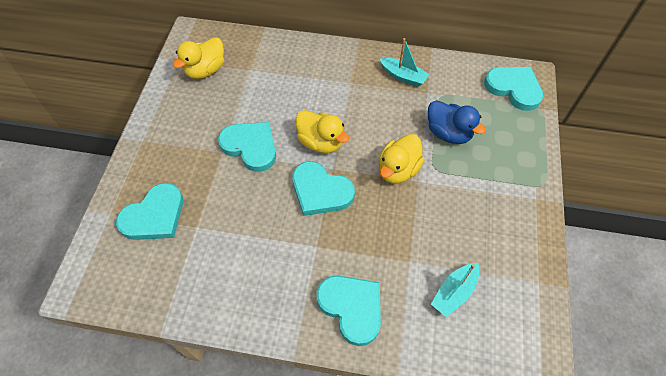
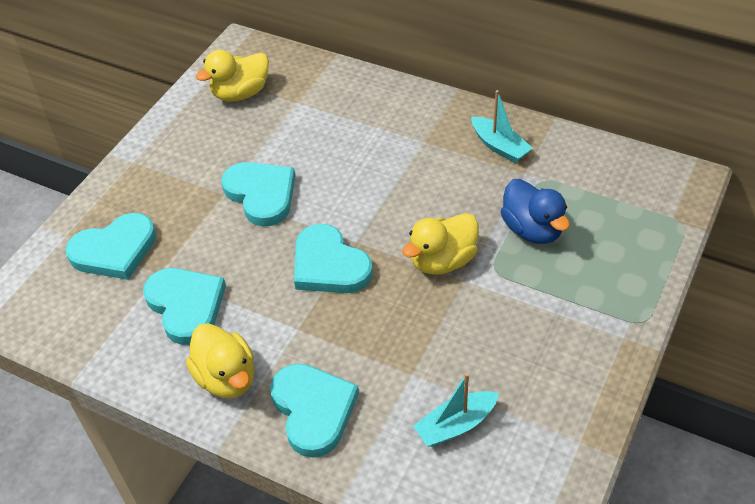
camera: 20 degrees right, 10 degrees down
(321, 142) = (353, 207): yellow duck -> yellow duck (226, 378)
(514, 88) = (653, 190): turquoise heart -> turquoise heart (186, 306)

